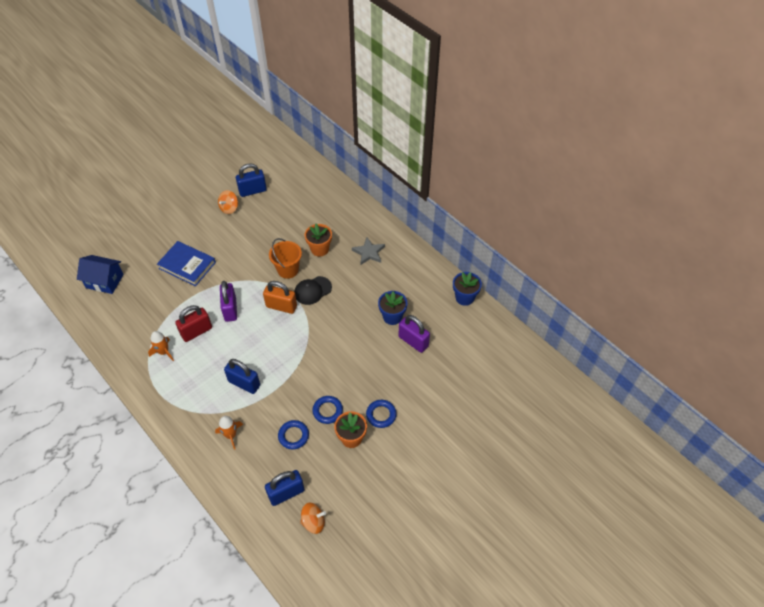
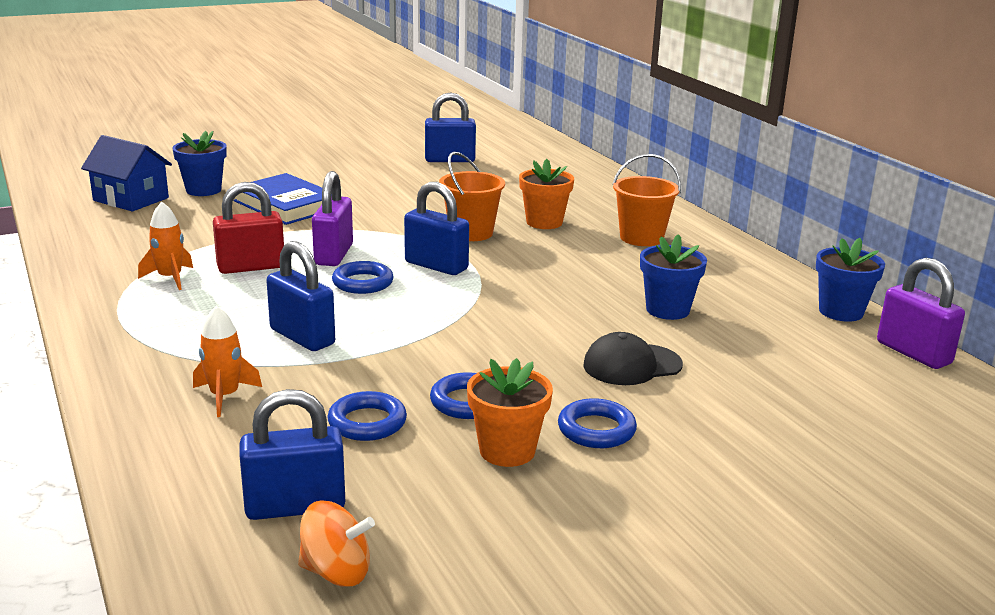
camera: 15 degrees right, 30 degrees down
(137, 261) = (203, 190): none -> blue flower pot
(229, 208) = (399, 168): orange spinning top -> none
(253, 331) = (363, 283): none -> blue ring
(281, 306) = (436, 266): orange padlock -> blue padlock
(312, 290) = (509, 259): black cap -> black cap (632, 365)
(369, 252) = (641, 238): grey star -> orange bucket
(413, 341) = (707, 345): purple padlock -> purple padlock (913, 353)

